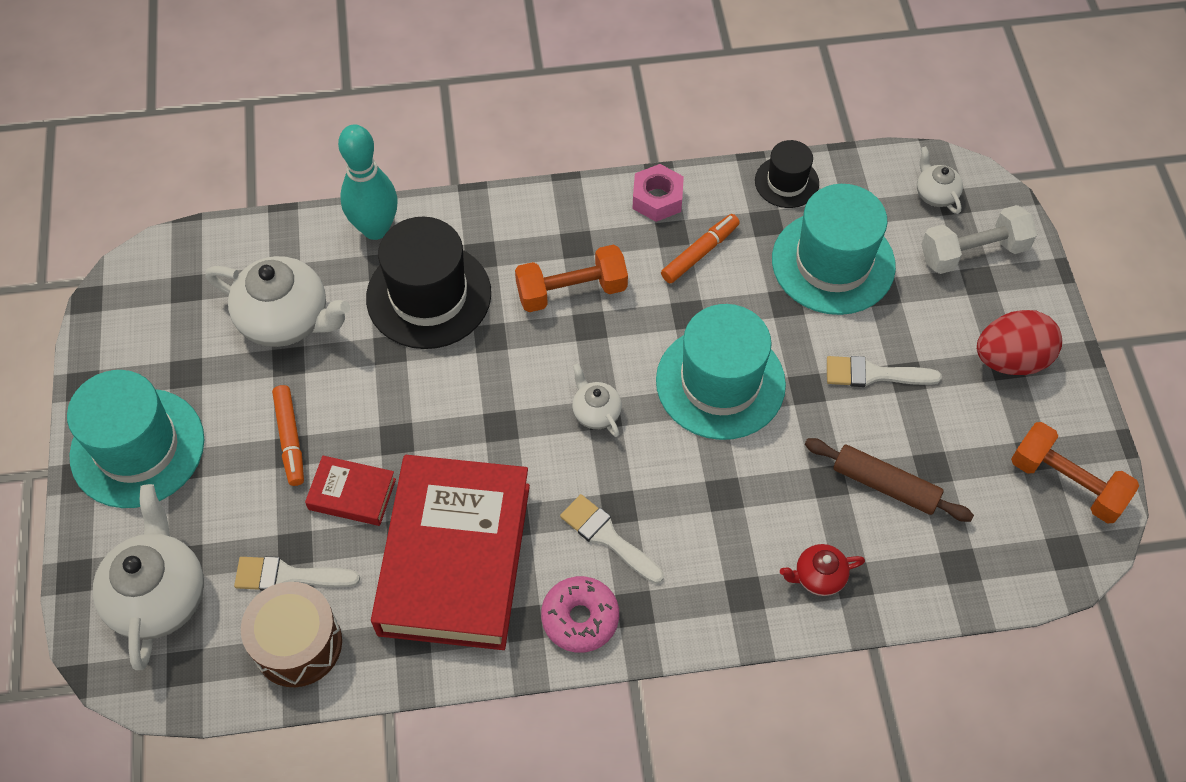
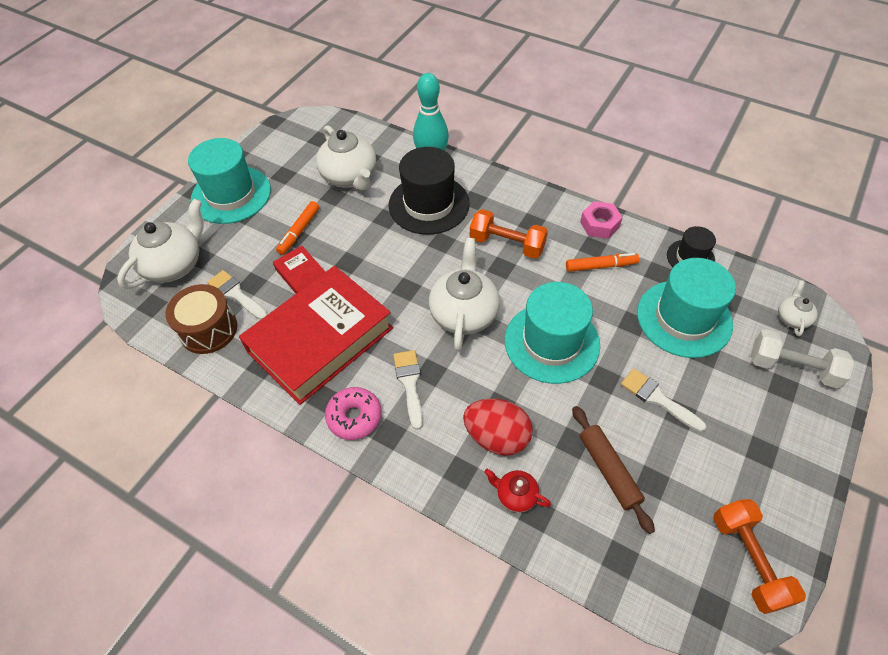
camera: 40 degrees right, 5 degrees down
(596, 412) = (464, 313): white teapot -> white teapot, size x2.00
(1010, 359) = (768, 450): red egg -> red egg (497, 437)

